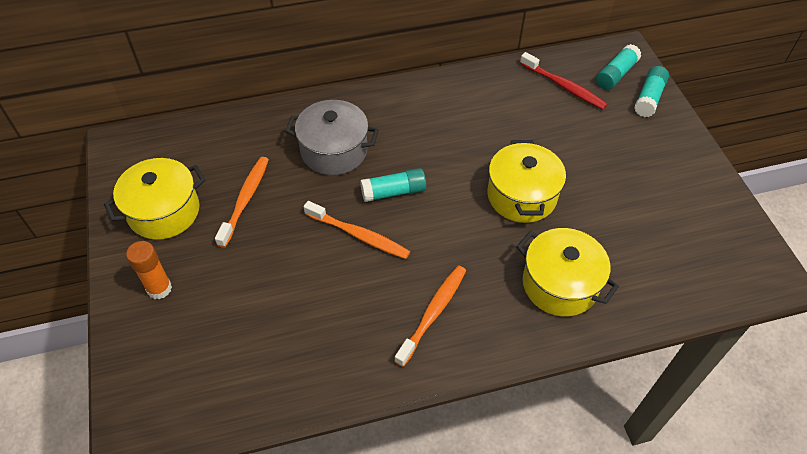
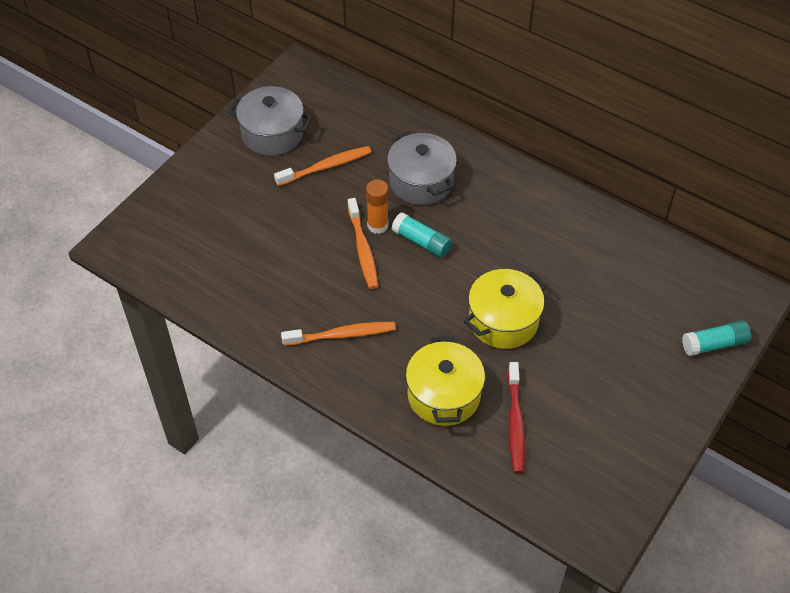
camera: 50 degrees right, 0 degrees up
(159, 288) = (215, 178): orange glue stick -> orange glue stick (377, 225)
(164, 211) = (272, 134): yellow pot -> grey pot
(564, 86) = (656, 277): red toothbrush -> red toothbrush (515, 423)
(616, 74) = (716, 304): turquoise glue stick -> none

